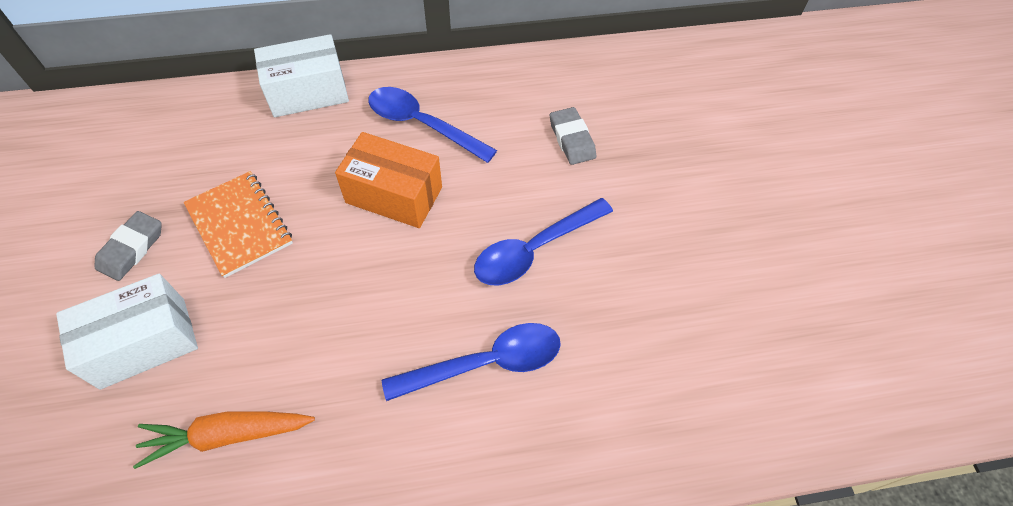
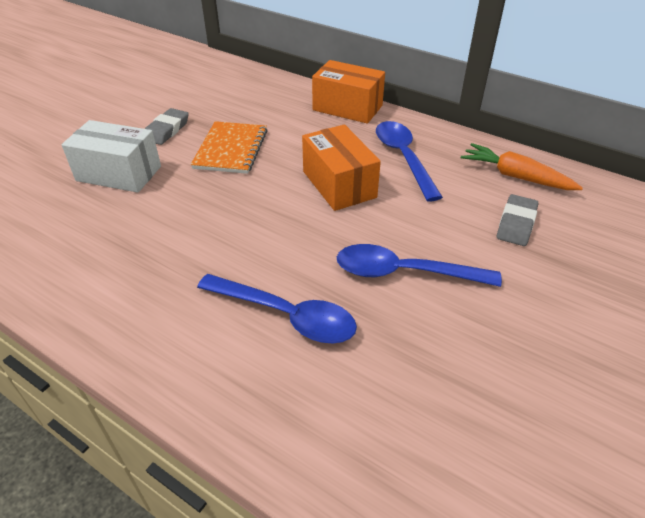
camera: 45 degrees right, 15 degrees down
(131, 248) = (167, 130): grey eraser -> grey eraser turned 45 degrees counterclockwise
(227, 435) = (99, 243): orange carrot -> orange carrot (515, 176)
(308, 92) = (347, 108): white box -> orange box

